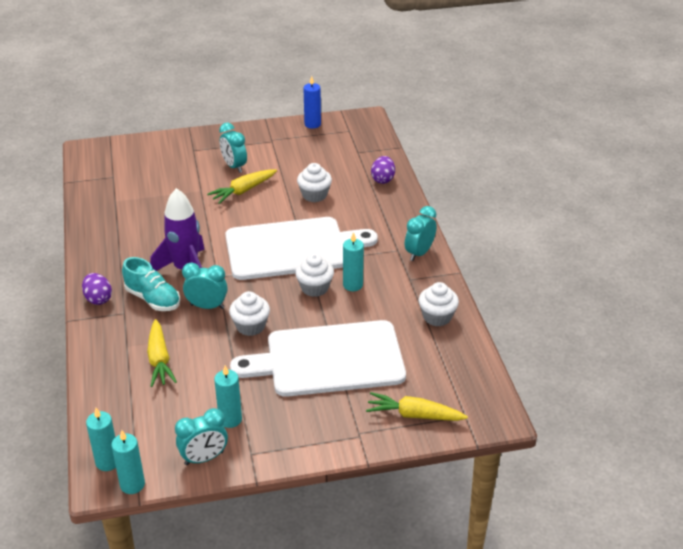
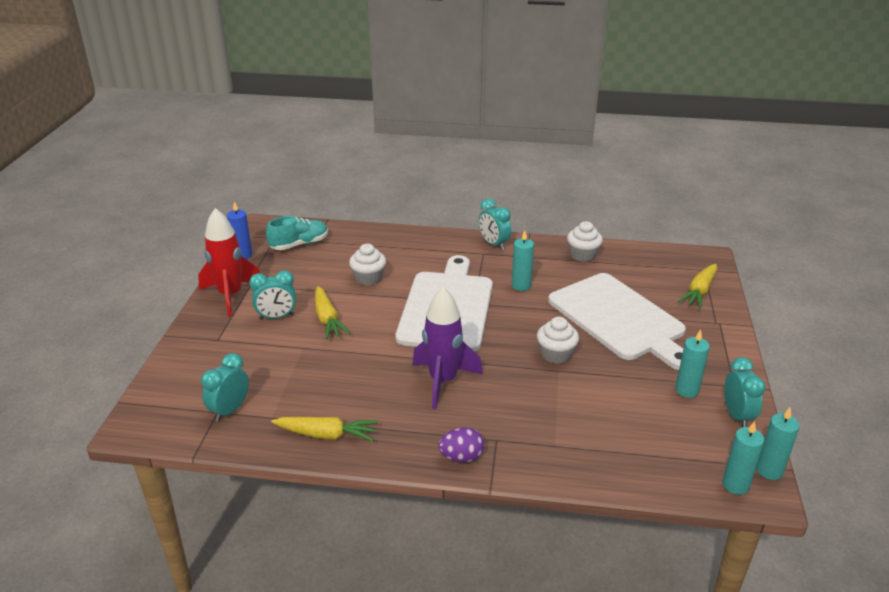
camera: 70 degrees left, 5 degrees down
(153, 299) = (482, 413): turquoise shoe -> turquoise shoe (299, 244)
(159, 360) = (586, 424): yellow carrot -> yellow carrot (327, 435)
(207, 306) = (513, 377): turquoise clock -> turquoise clock (230, 410)
(252, 137) = (231, 295): none -> red rocket
(314, 288) = (515, 306): white cupcake -> none
(328, 359) = (619, 319): white cutting board -> white cutting board turned 45 degrees counterclockwise
(383, 179) = (372, 238): purple egg -> none

